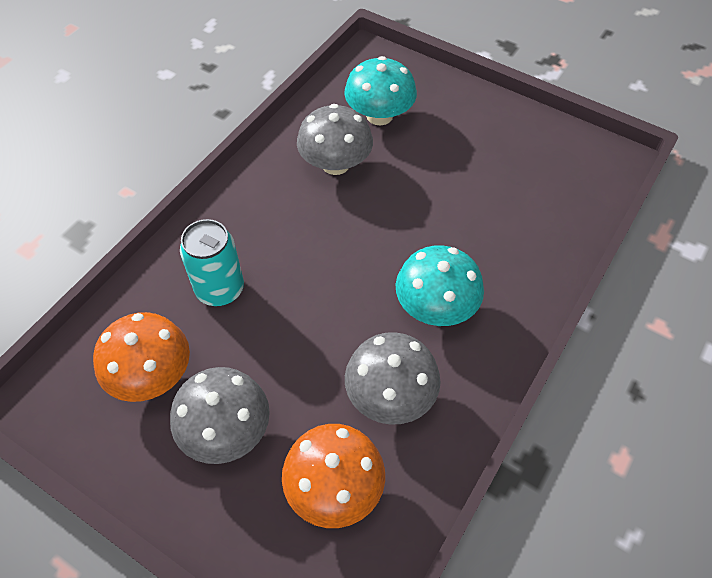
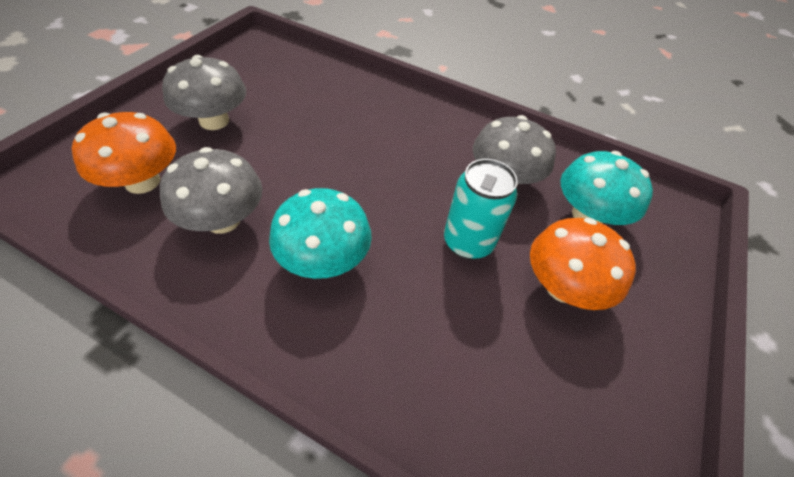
camera: 80 degrees right, 5 degrees down
(152, 375) = (270, 84): orange mushroom -> orange mushroom (563, 287)
(220, 290) = (346, 112): turquoise can -> turquoise can (468, 242)

